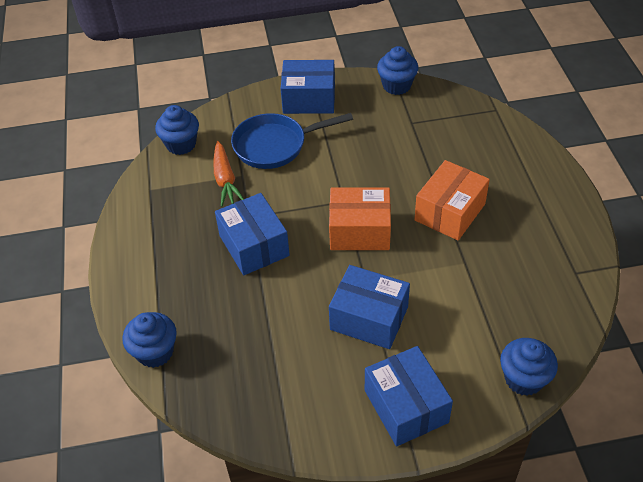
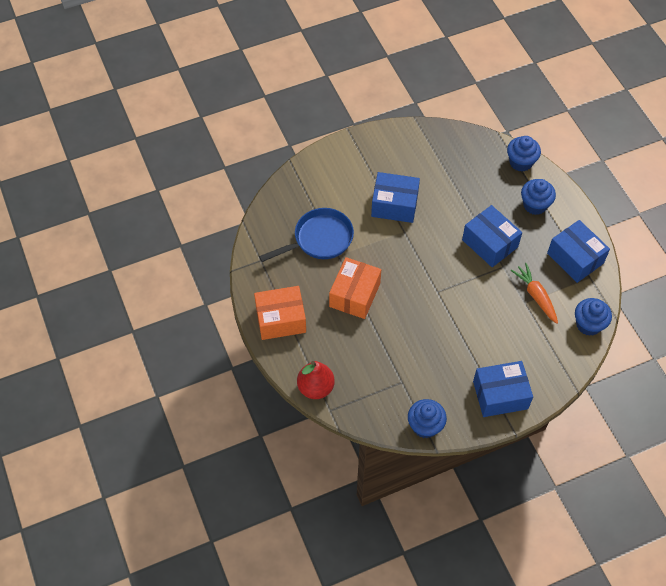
camera: 165 degrees right, 10 degrees up
(275, 145) = (510, 336): blue pan -> blue pan (319, 239)
(359, 231) = (418, 268): orange box -> orange box (281, 319)
(406, 406) = (360, 157): blue box -> blue box (575, 258)
(510, 129) = (315, 387): none -> red pear
(523, 379) = (292, 184): blue cupcake -> blue cupcake (535, 205)

